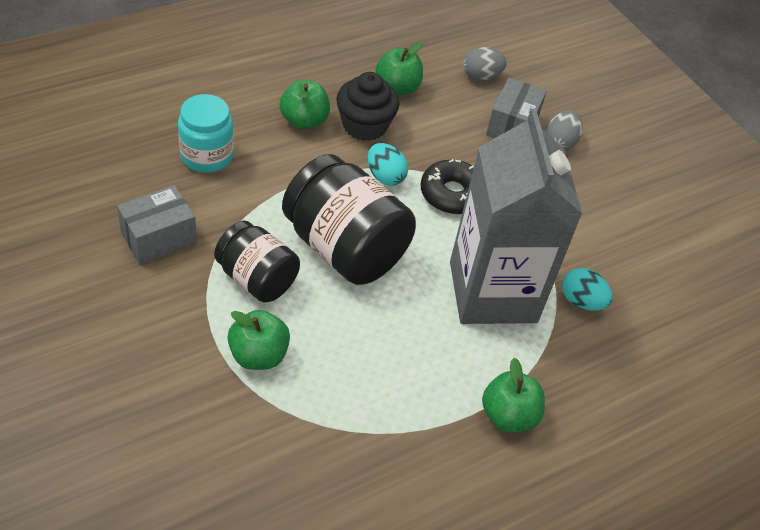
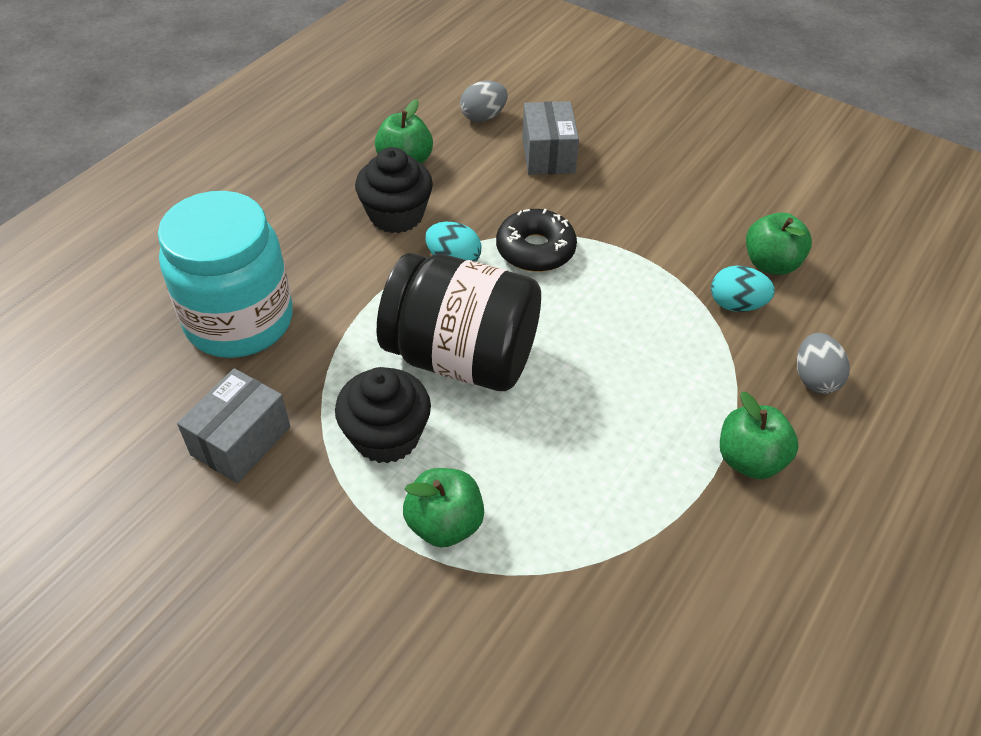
camera: 20 degrees left, 0 degrees up
(207, 156) = (239, 321): turquoise jar -> turquoise jar, size x1.62
(257, 279) = (386, 436): black jar -> black cupcake
(304, 121) = (326, 236): green apple -> green apple (771, 264)
(493, 292) = (645, 334): grey carton -> none
(560, 142) = (606, 152): grey egg -> grey egg (815, 378)

